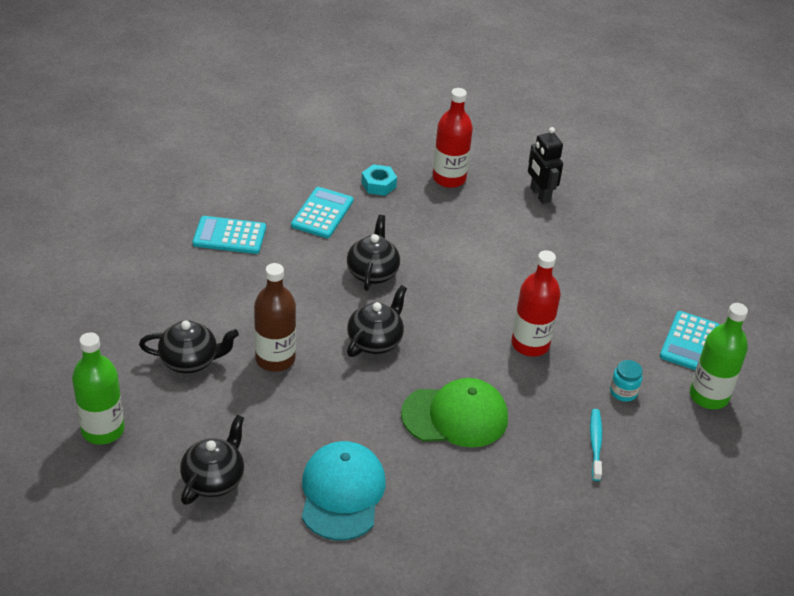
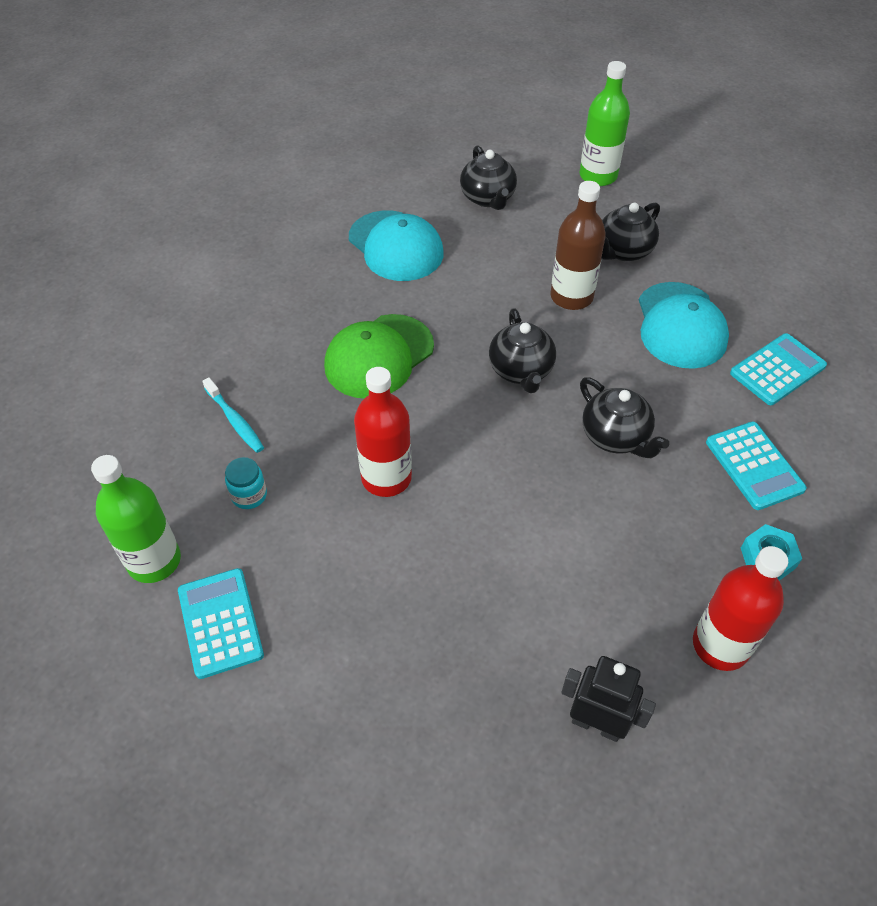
camera: 140 degrees right, 10 degrees up
(239, 293) = (680, 325): none -> turquoise cap

